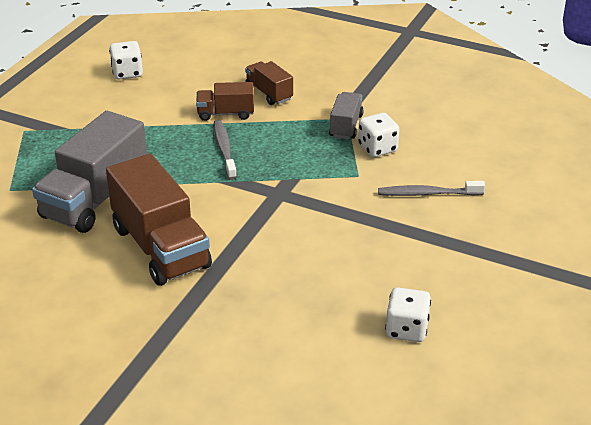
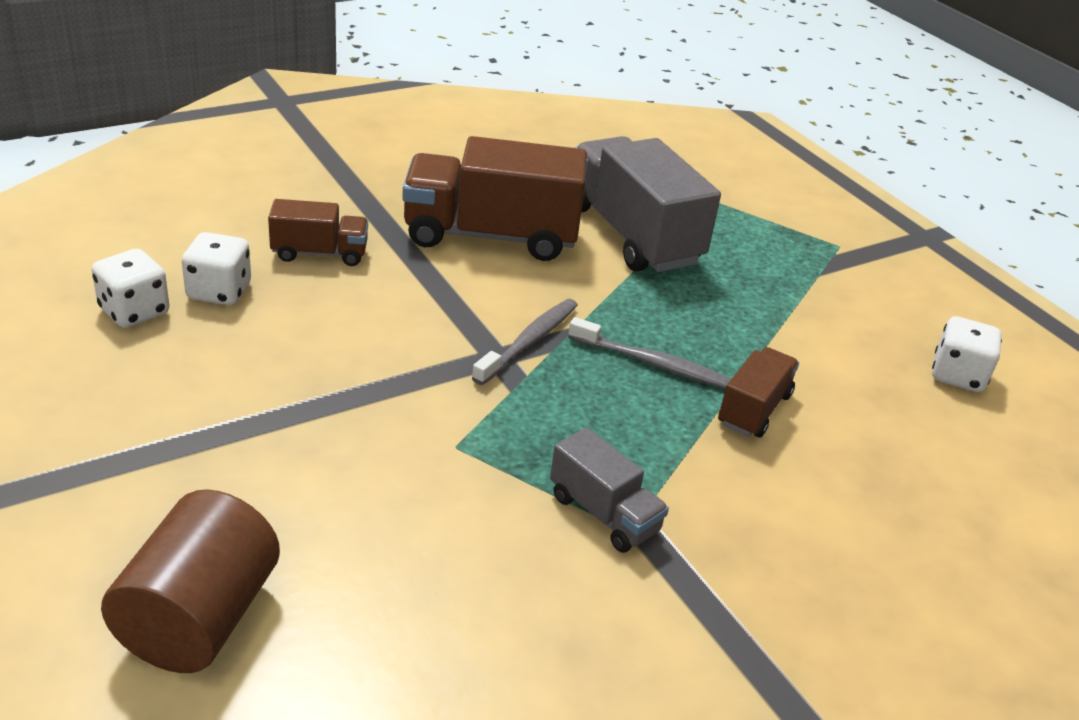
camera: 120 degrees right, 0 degrees up
(269, 93) = (786, 484): brown truck -> brown truck (319, 253)
(377, 148) = (503, 509): white dice -> white dice (219, 291)
(427, 194) = (329, 487): grey toothbrush -> grey toothbrush (529, 341)
(526, 186) = (199, 618): none -> brown cylinder

